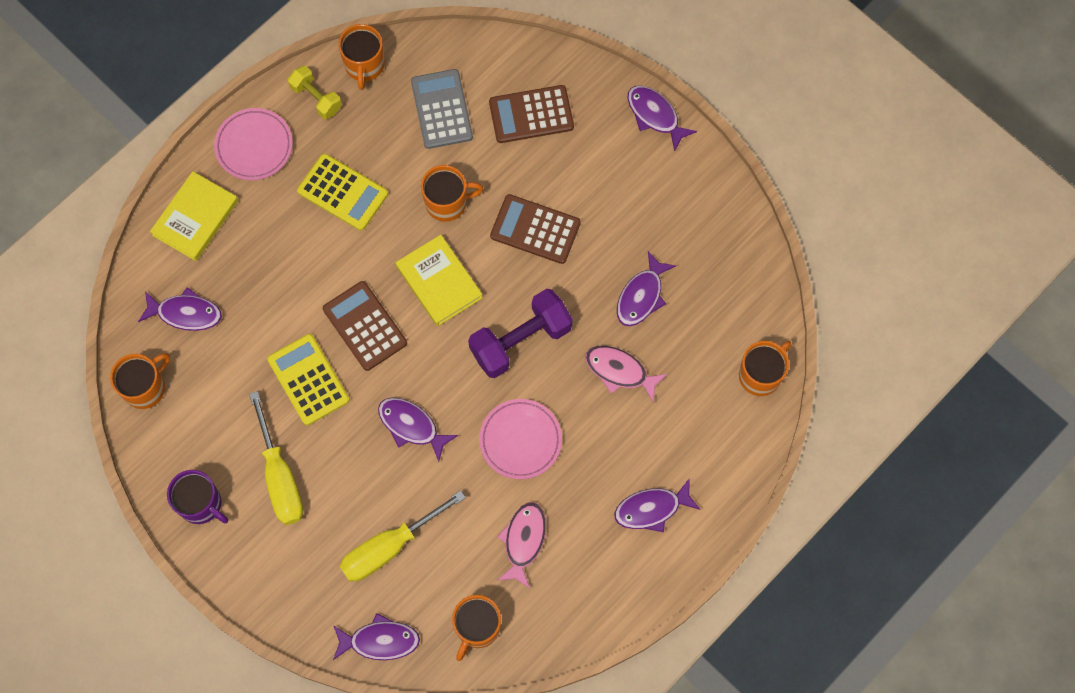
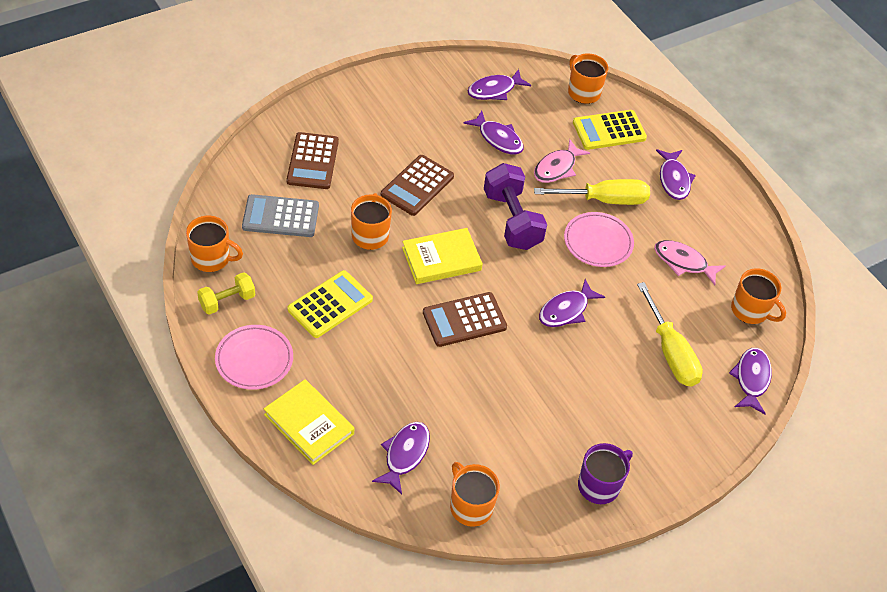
camera: 80 degrees left, 20 degrees down
(280, 476) = (588, 416): yellow screwdriver -> yellow screwdriver (604, 200)
(308, 380) = (502, 373): yellow calculator -> yellow calculator (609, 130)
(655, 115) = (347, 90): purple fish -> purple fish (494, 90)

